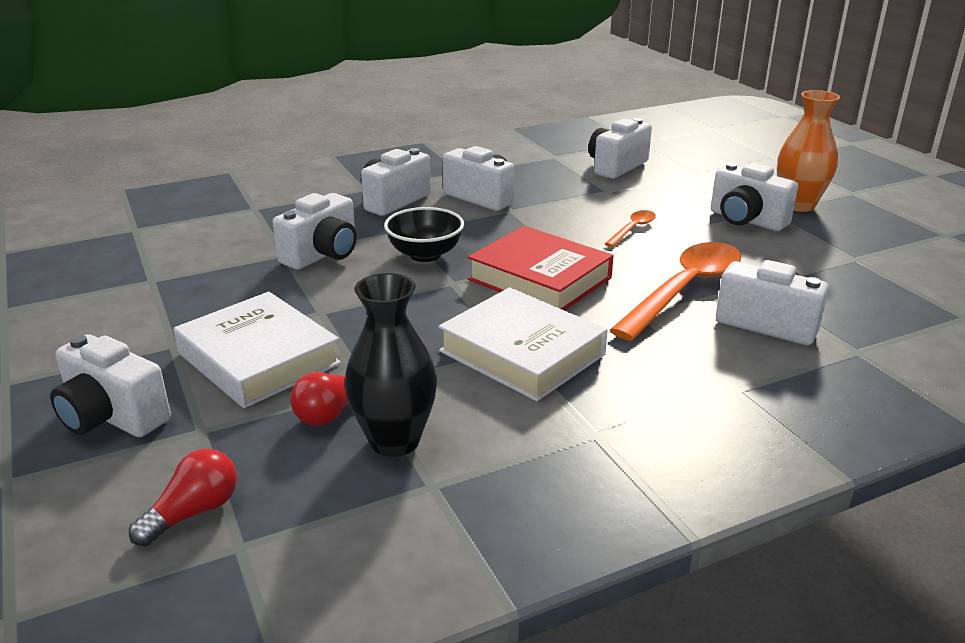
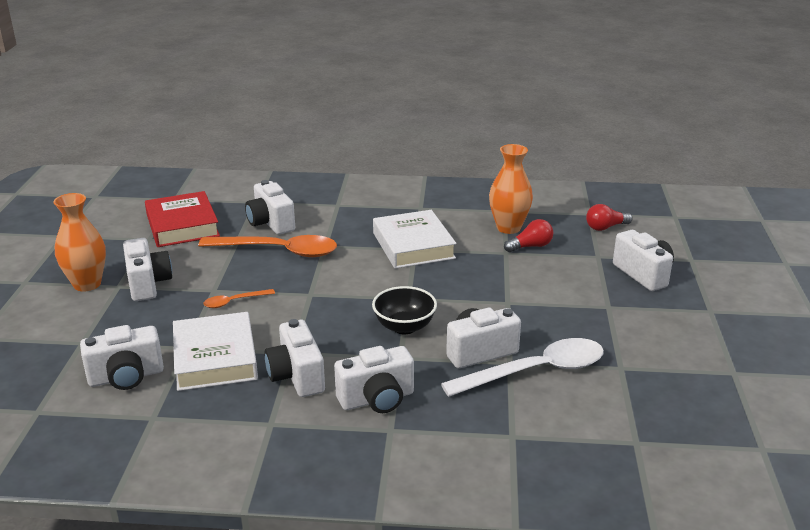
camera: 150 degrees left, 0 degrees up
(251, 253) = (536, 371): none -> white spoon
(258, 359) = (558, 283): white book -> white book (215, 358)
(394, 441) = (508, 228): black vase -> orange vase
(540, 279) = (350, 283): red book -> red book (182, 225)
(685, 290) = (278, 251): orange spoon -> orange spoon turned 150 degrees counterclockwise

